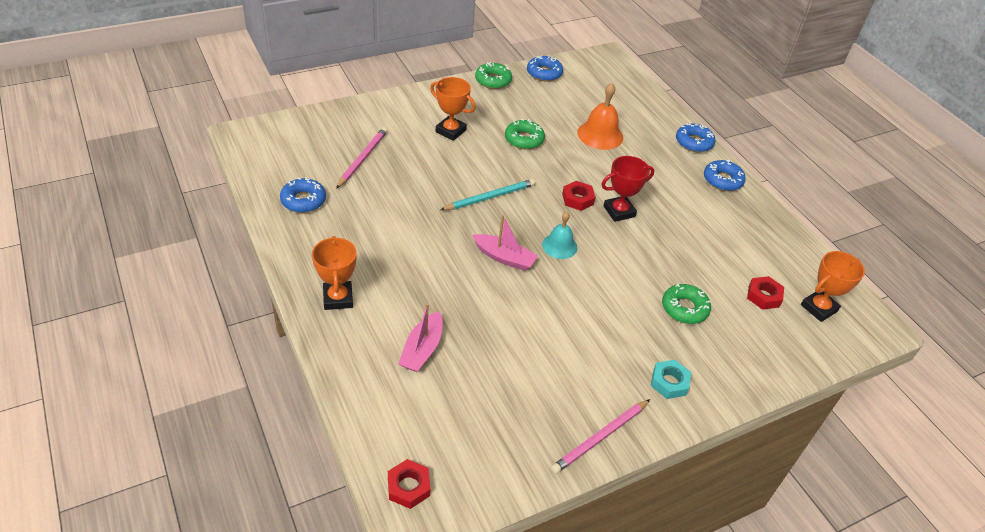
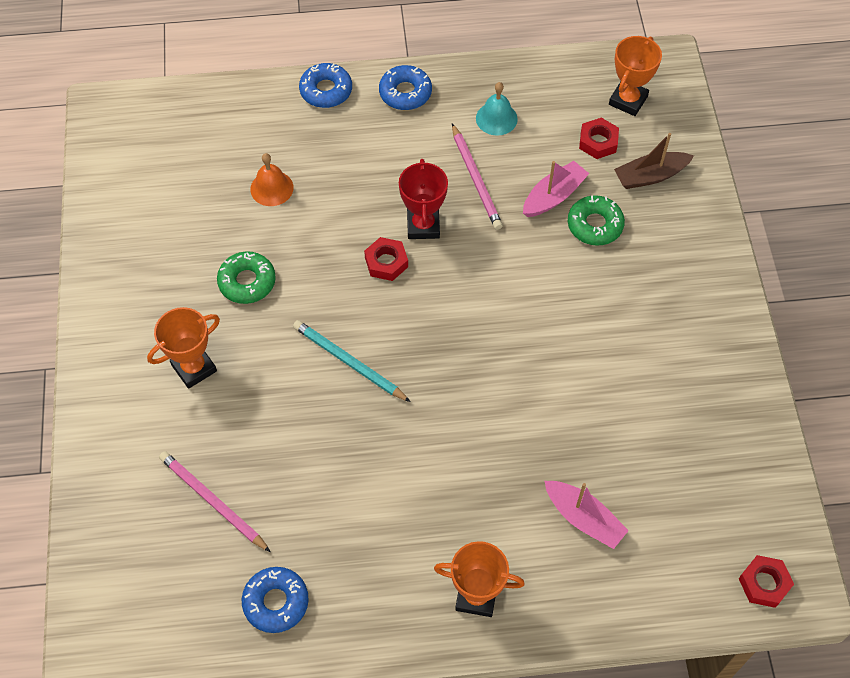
camera: 65 degrees left, 15 degrees up
(490, 197) = (349, 362): turquoise pencil -> turquoise pencil turned 45 degrees counterclockwise
(493, 80) = (97, 275): green donut -> none
(504, 257) = (463, 382): pink boat -> pink boat (553, 196)
(544, 73) = (108, 203): blue donut -> none
(559, 246) = (461, 313): turquoise bell -> turquoise bell (496, 118)
(600, 135) = (271, 188): orange bell -> orange bell, size x0.66
(600, 438) = (743, 377): pink pencil -> pink pencil (476, 179)
(669, 382) = (690, 284): turquoise nut -> none
(756, 336) = (650, 176): none -> brown boat
(818, 308) = (628, 100): orange trophy -> orange trophy turned 45 degrees clockwise

